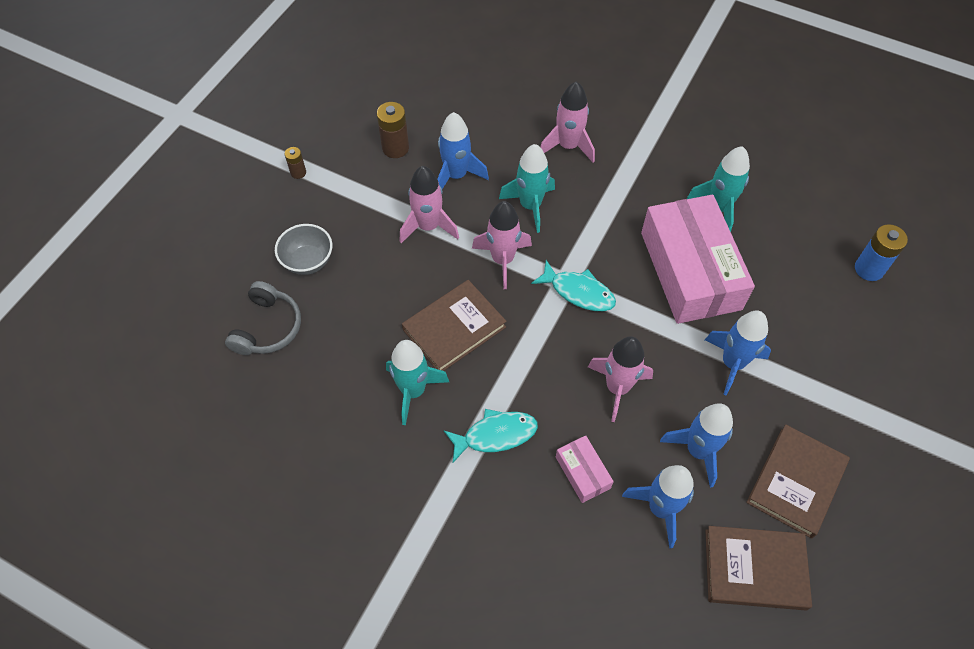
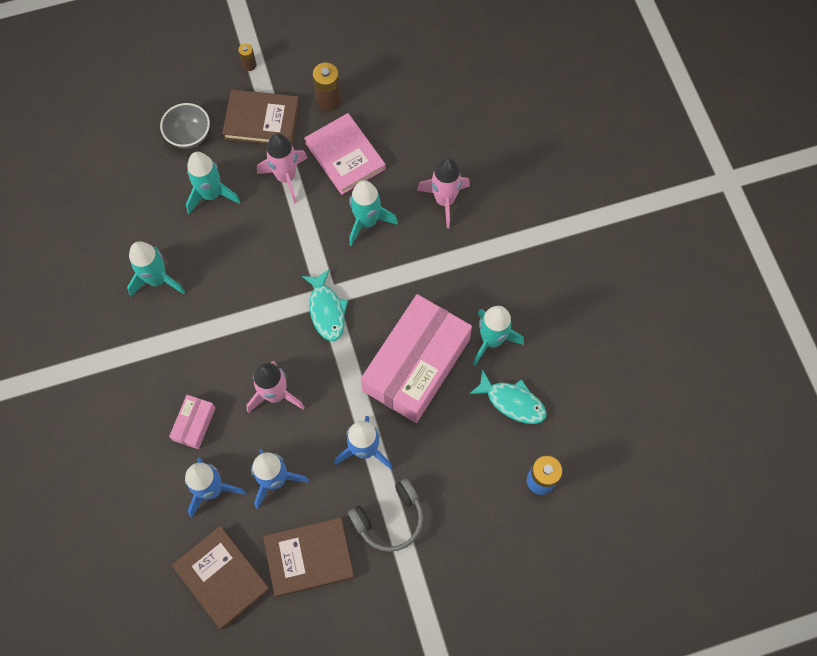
camera: 45 degrees right, 10 degrees up
(267, 327) = (121, 160): grey headphones -> grey headphones (389, 519)
(381, 288) = (211, 194): none -> turquoise rocket
(454, 328) = (224, 262): brown book -> brown book (262, 120)
(456, 175) = (345, 156): blue rocket -> pink book
(495, 435) = (172, 352): turquoise fish -> turquoise fish (512, 401)
(502, 260) = (305, 244): pink rocket -> none

